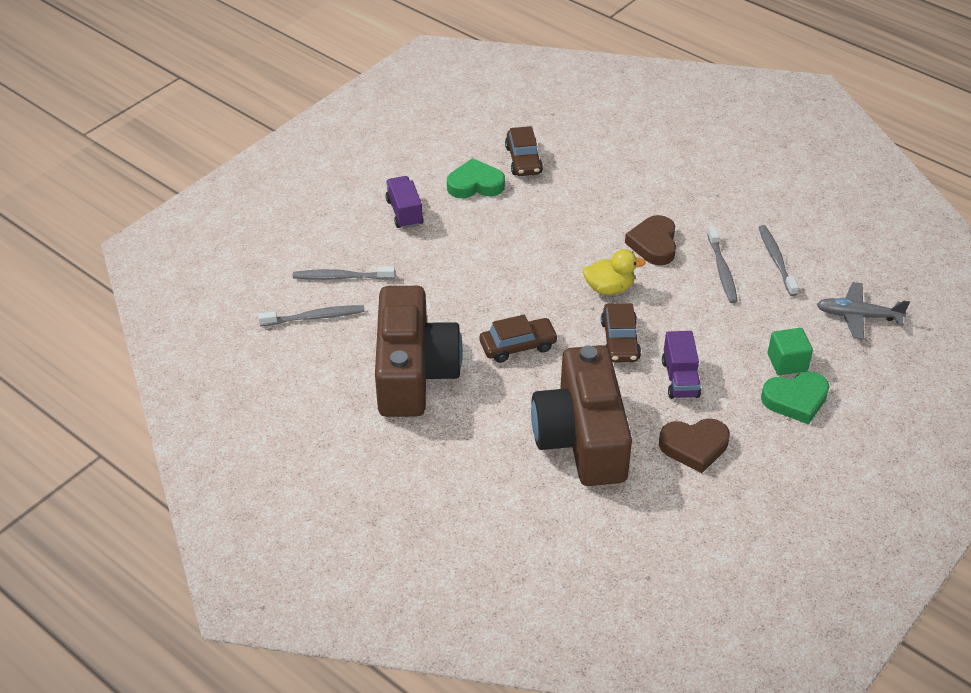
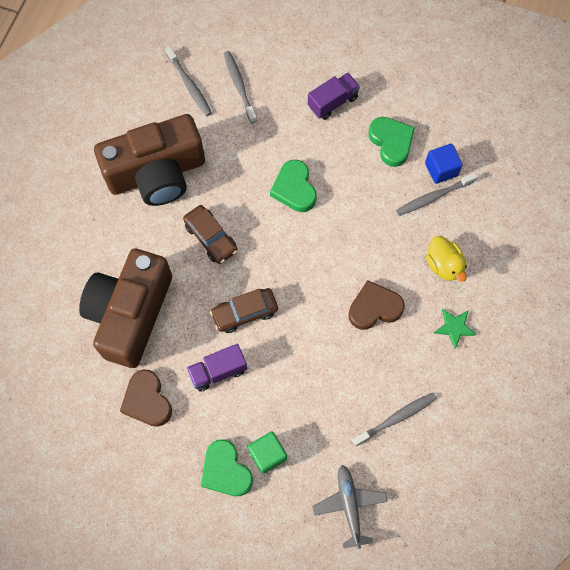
camera: 70 degrees right, 25 degrees up
(491, 266) = (294, 189): none -> green heart
(523, 160) = (441, 169): brown car -> blue cube
(581, 437) = (130, 314): brown camera -> brown camera turned 45 degrees counterclockwise
(609, 288) = (304, 287): yellow duck -> yellow duck (444, 265)
(695, 197) = (454, 327): none -> green star
(722, 270) = (364, 374): grey toothbrush -> grey toothbrush (434, 197)

